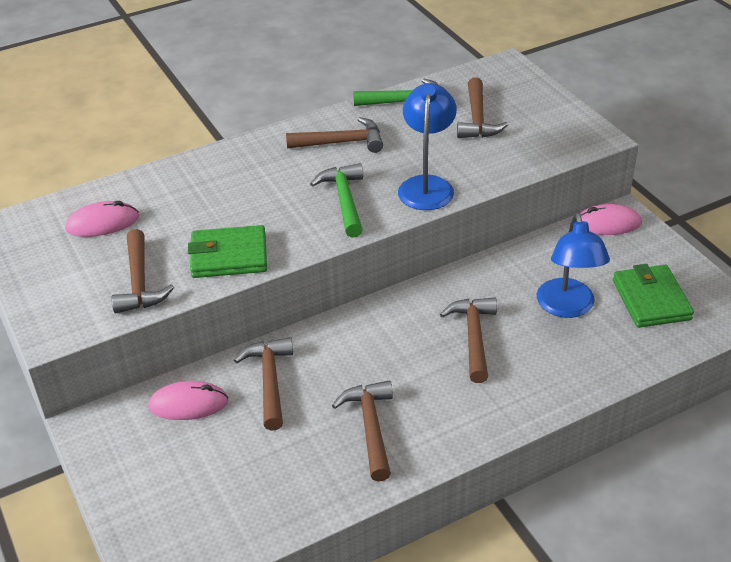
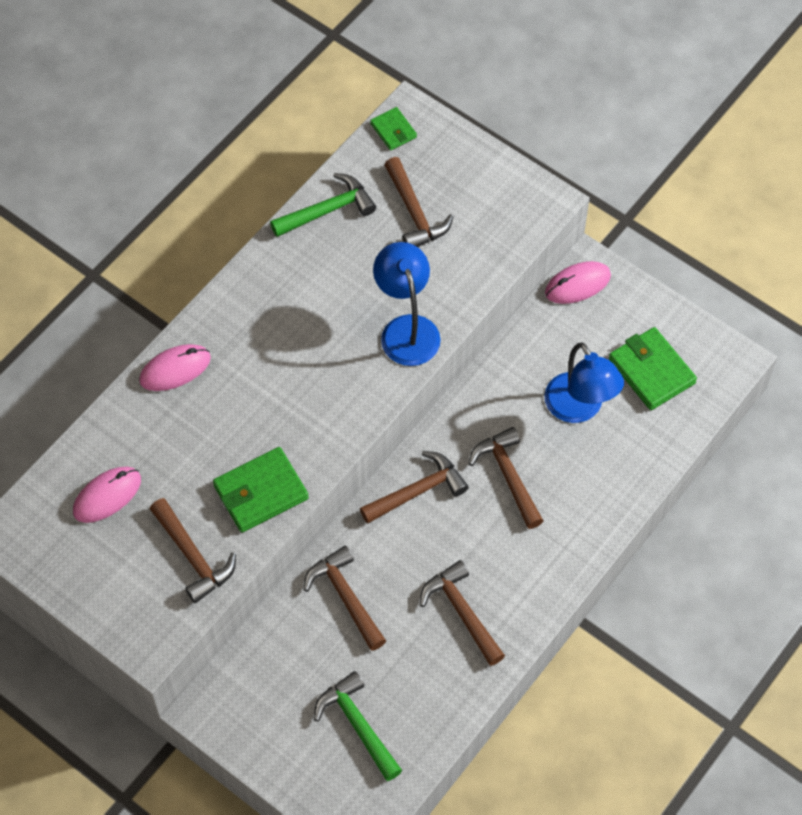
camera: 25 degrees left, 20 degrees up
(188, 404) = (284, 651): pink mouse -> pink mouse (175, 369)
(341, 142) = (290, 296): brown hammer -> brown hammer (418, 491)
(344, 200) = (335, 378): green hammer -> green hammer (358, 725)
(488, 71) = (393, 130): none -> green wallet

